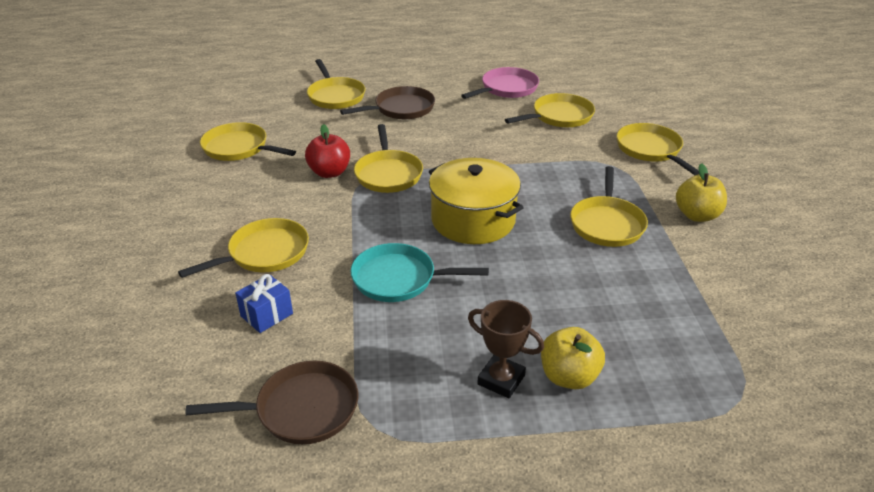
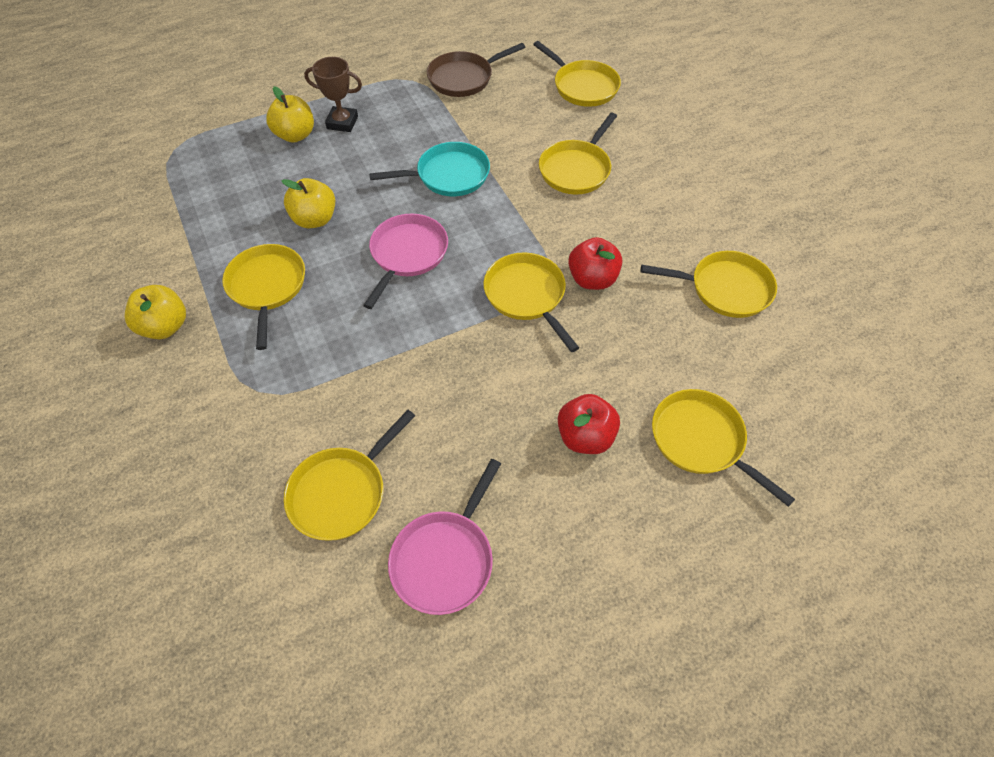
camera: 160 degrees right, 20 degrees up
(266, 315) = (531, 123): blue gift -> none
(401, 109) = (585, 436): brown pan -> red apple
(473, 220) = (407, 254): yellow pot -> pink pan
(556, 269) = (315, 219): none -> yellow apple
(650, 150) = (204, 442): yellow pan -> yellow pan (582, 86)

